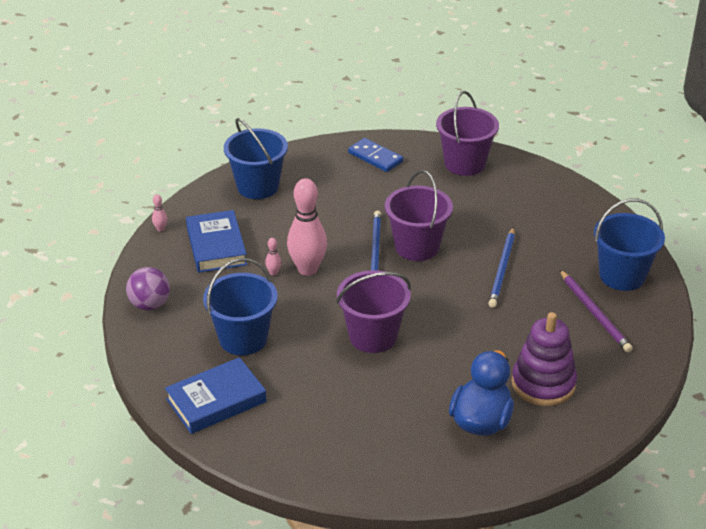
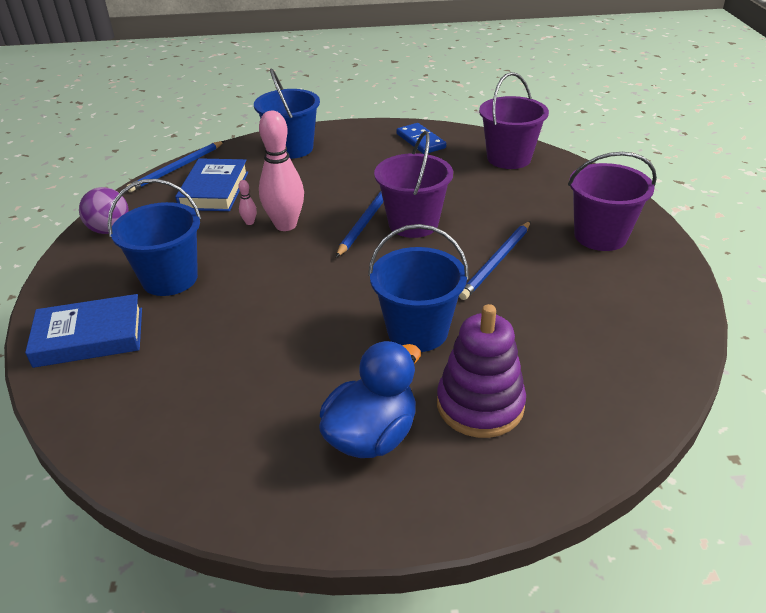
camera: 20 degrees right, 0 degrees up
(160, 229) = (177, 168): pink bowling pin -> blue pencil
(373, 336) = (306, 304): purple bucket -> purple bucket (600, 236)
(594, 313) = (589, 331): purple pencil -> none
(622, 276) = (643, 295): blue bucket -> blue bucket (417, 331)

